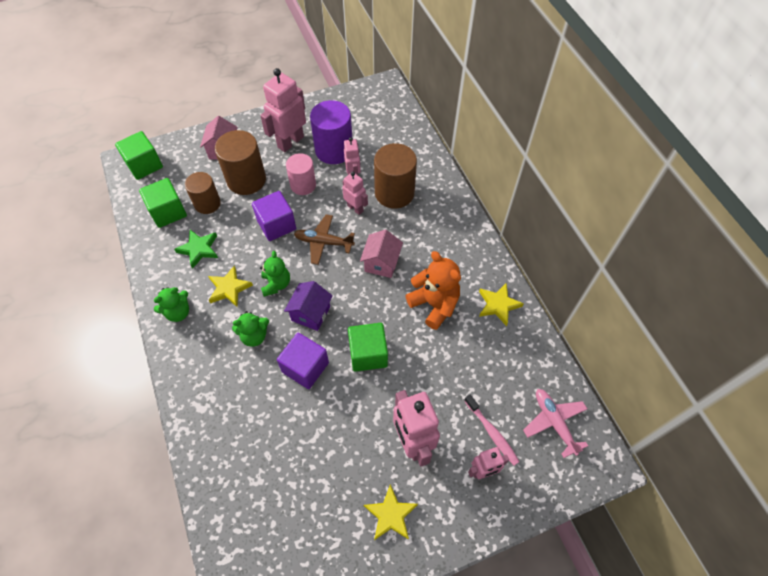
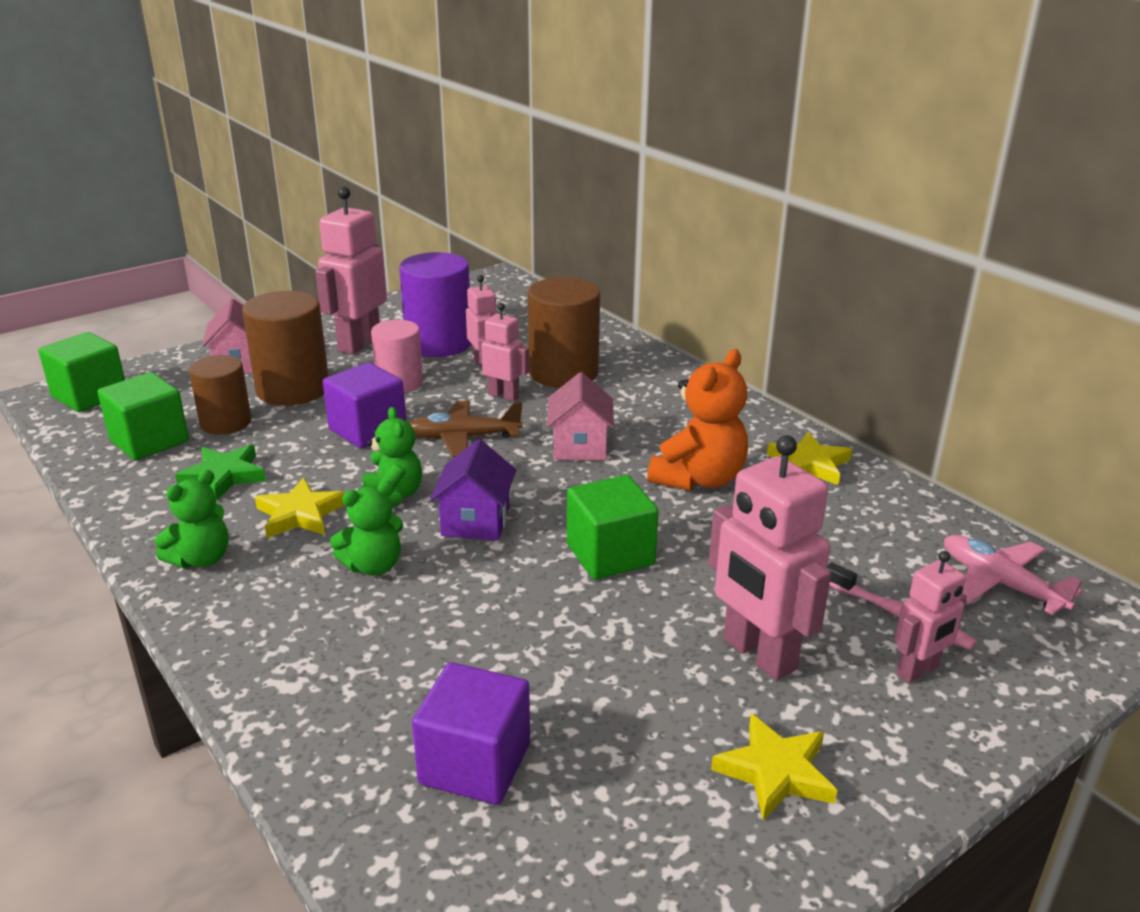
camera: 15 degrees left, 30 degrees down
(305, 367) = (494, 591): purple cube -> purple cube (475, 764)
(434, 304) = (699, 479): orange teddy bear -> orange teddy bear turned 90 degrees clockwise

